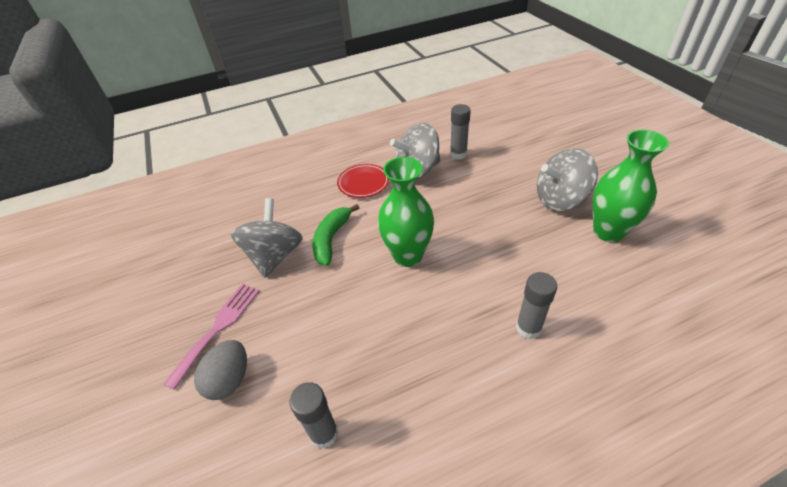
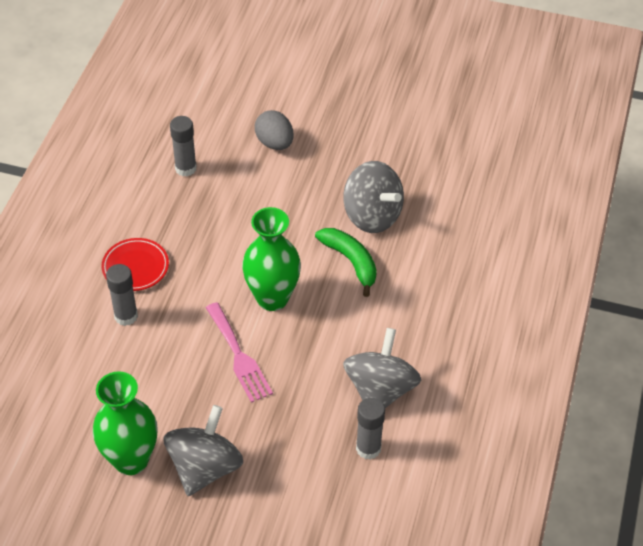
camera: 125 degrees right, 5 degrees up
(218, 328) = (327, 153): pink fork -> pink fork (239, 356)
(363, 183) = (408, 332): red plate -> red plate (135, 267)

